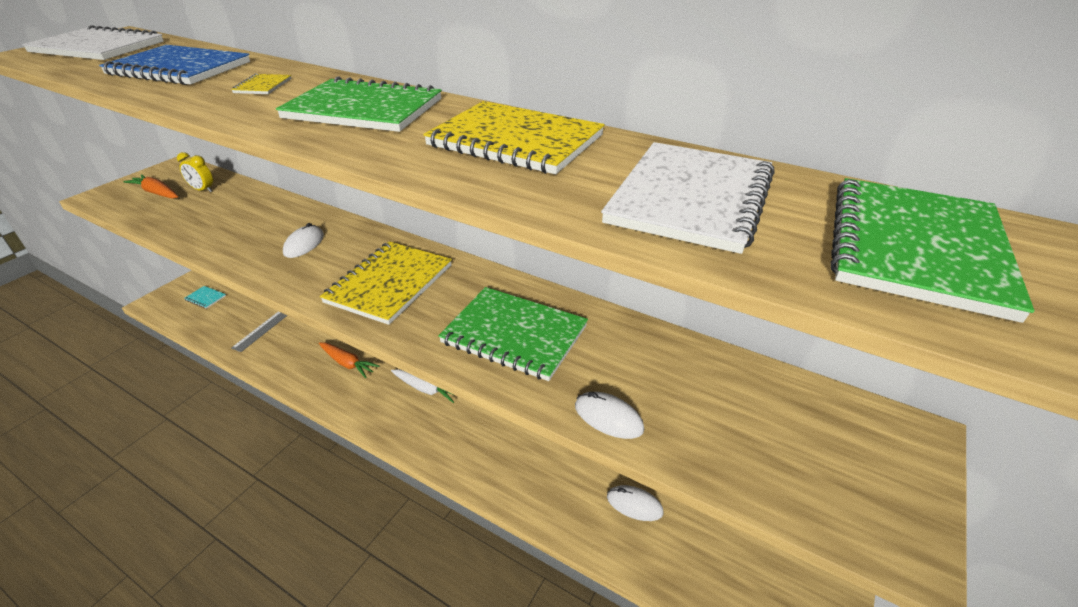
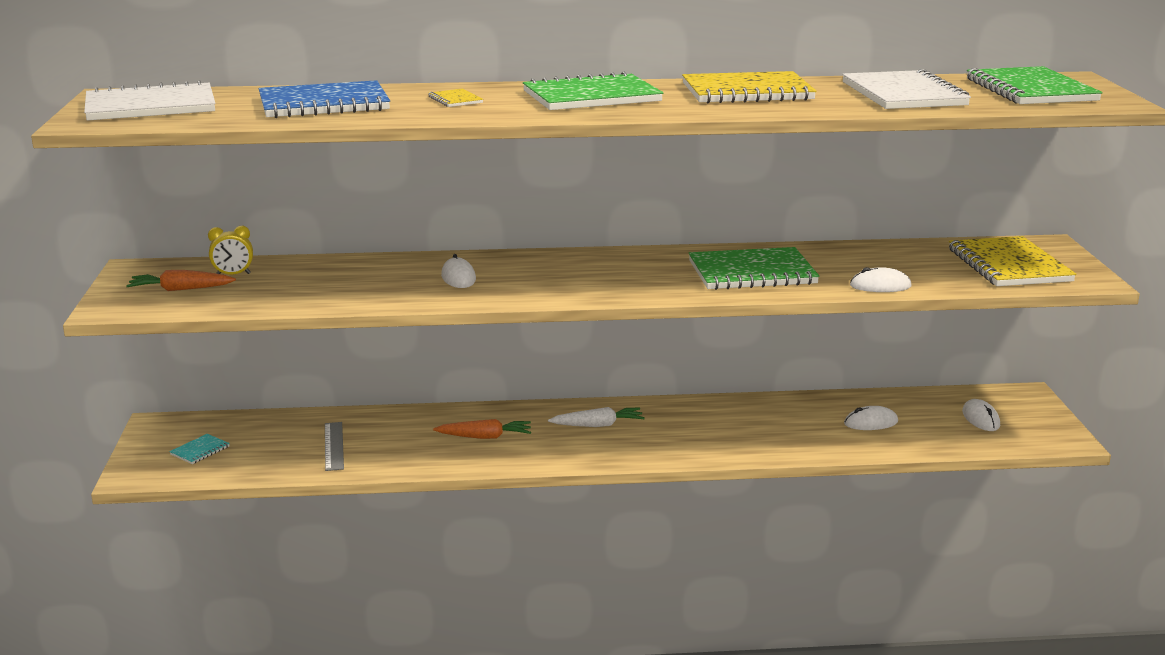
camera: 35 degrees left, 15 degrees down
(205, 298) = (200, 450): turquoise notebook -> turquoise notebook turned 45 degrees counterclockwise
(389, 284) = (597, 276): yellow notebook -> yellow notebook (1009, 265)
(751, 562) = (980, 419): none -> white mouse

